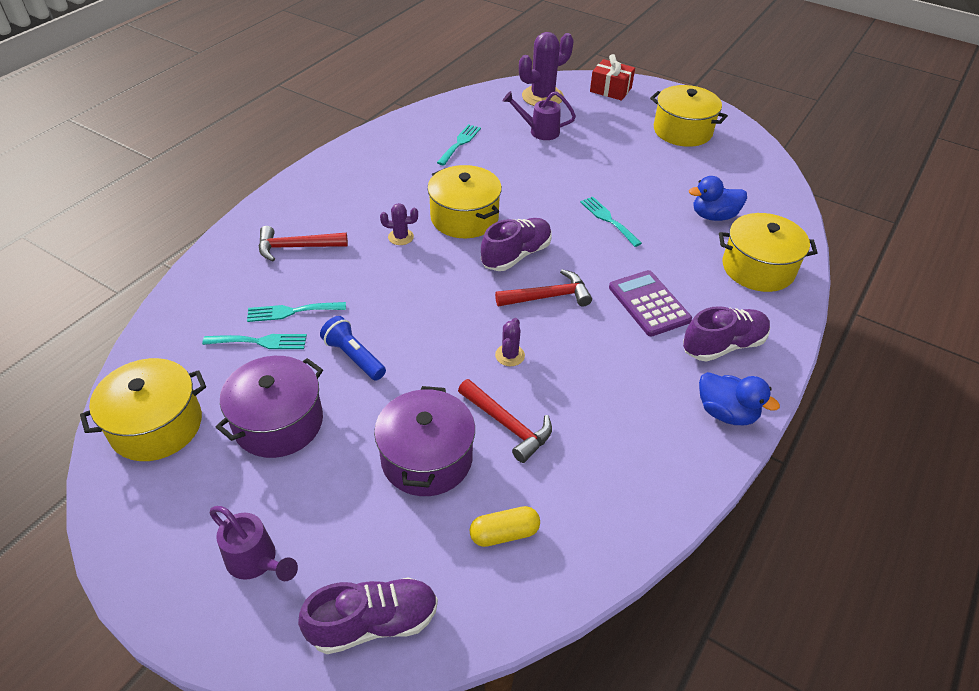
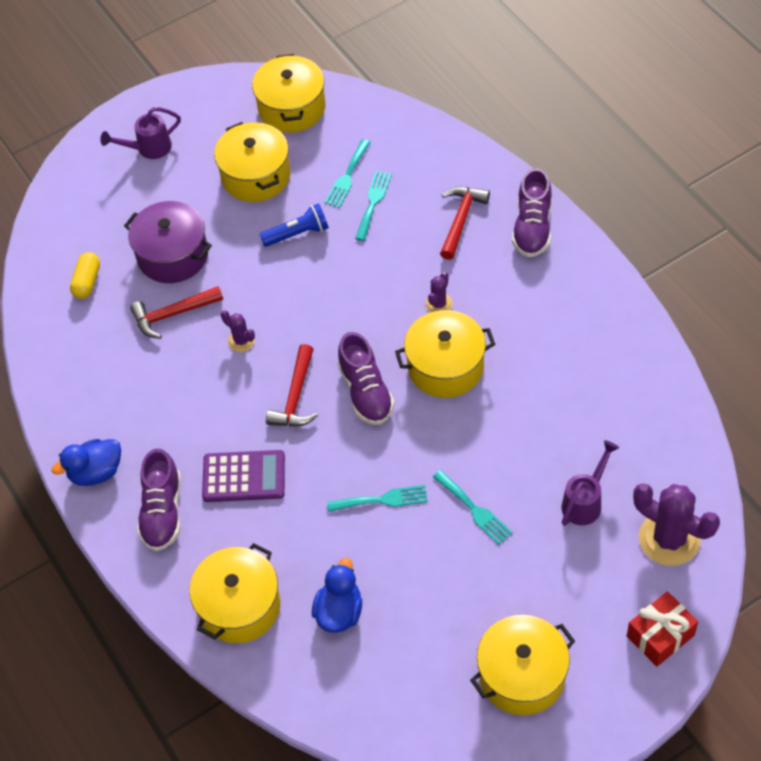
camera: 120 degrees right, 10 degrees up
(278, 422) = (255, 176): purple pot -> yellow pot
(374, 623) = (72, 198): purple shoe -> purple shoe (532, 228)
(460, 143) = (590, 406): turquoise fork -> turquoise fork (474, 509)
(542, 97) = (669, 539): purple cactus -> purple cactus turned 45 degrees counterclockwise

